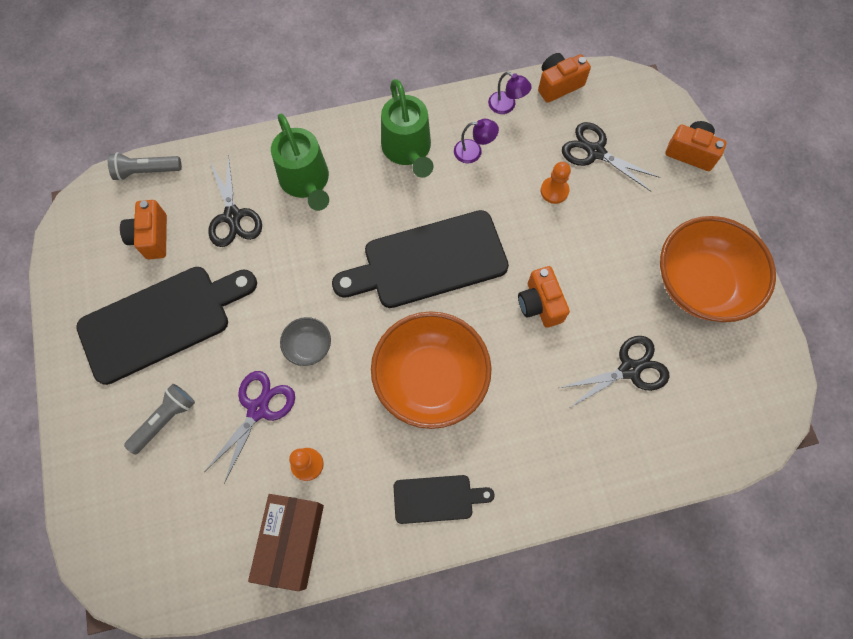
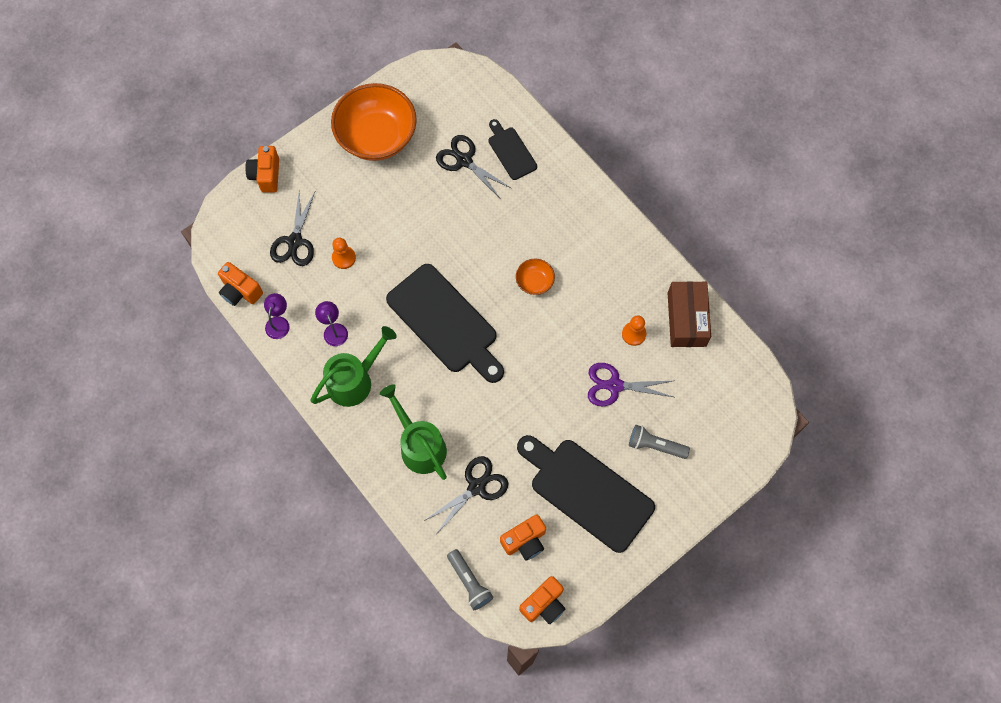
camera: 115 degrees left, 0 degrees up
(291, 542) = (686, 319): brown box -> brown box turned 75 degrees counterclockwise
(306, 182) = (419, 445): green watering can -> green watering can turned 75 degrees counterclockwise
(308, 346) = (552, 375): grey bowl -> none
(430, 379) = (534, 282): orange bowl -> orange bowl, size x0.44
(437, 499) = (612, 243): black cutting board -> black cutting board (511, 151)
(540, 304) = (443, 233): orange camera -> orange camera (544, 604)

